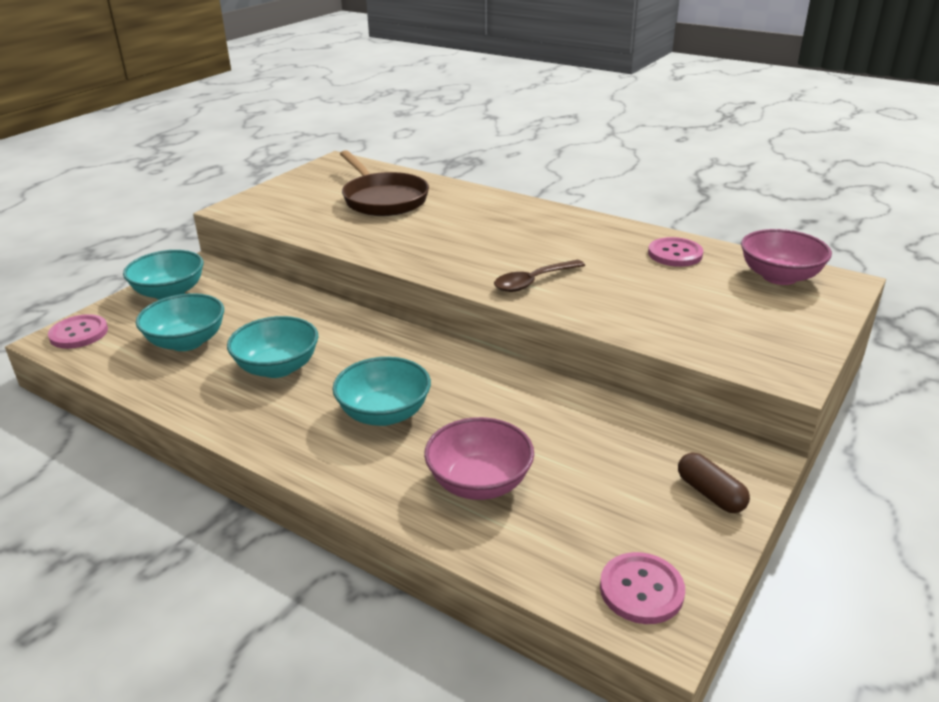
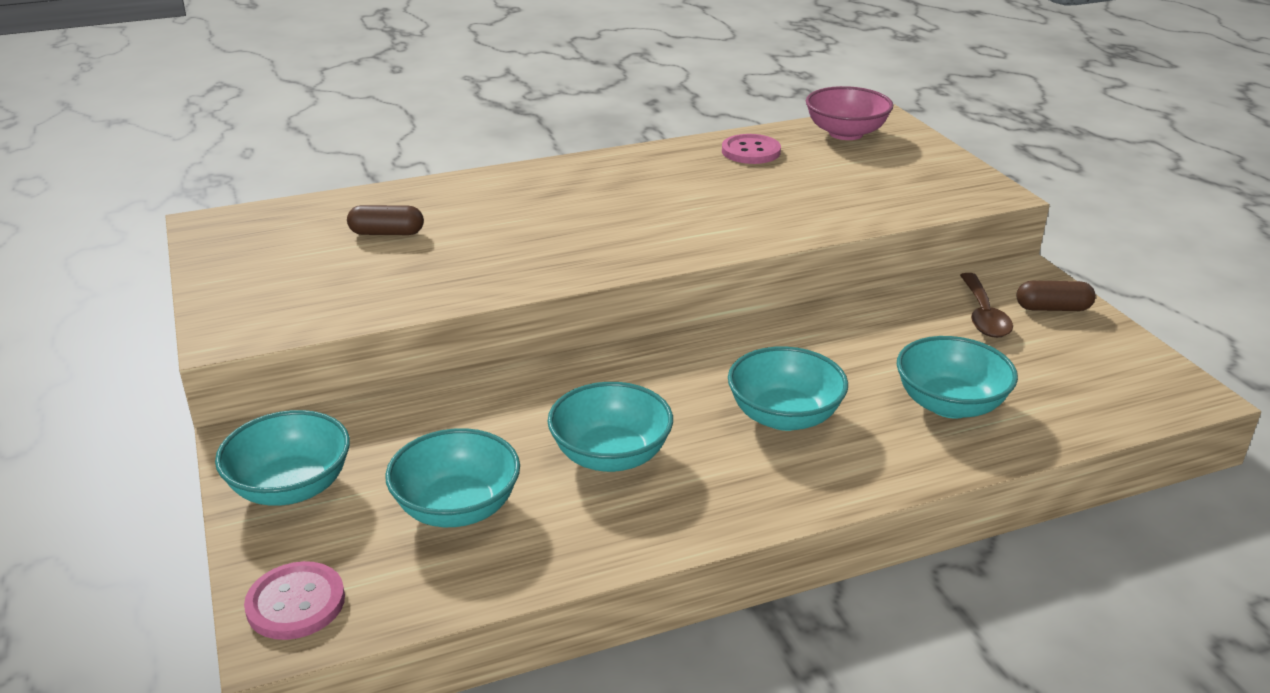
camera: 55 degrees left, 0 degrees up
(383, 199) = (387, 233): brown pan -> brown capsule
(479, 482) = (949, 404): pink bowl -> turquoise bowl
(533, 282) = (716, 227): brown spoon -> brown spoon (983, 315)
(641, 590) = (1145, 385): pink button -> none

